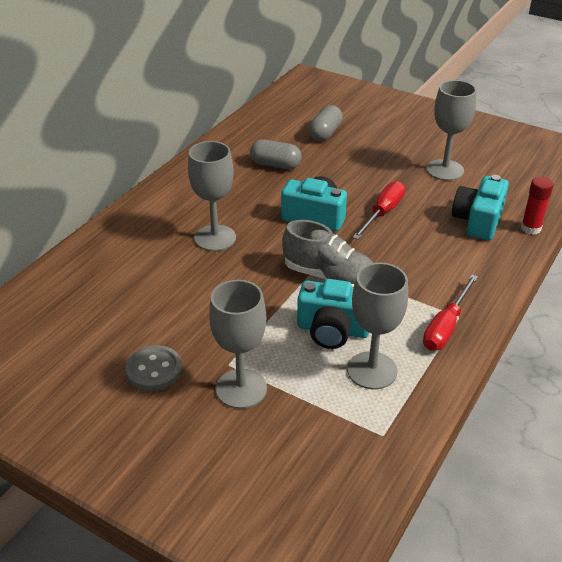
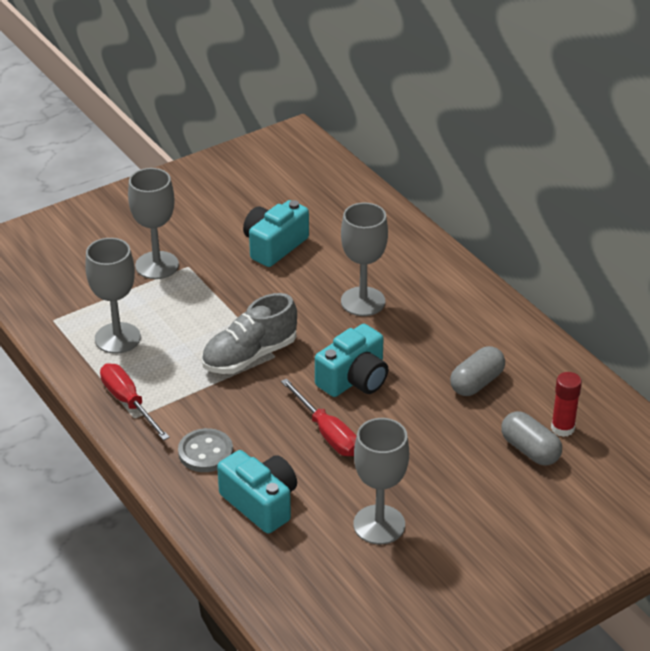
camera: 115 degrees right, 0 degrees up
(154, 370) = (212, 229): grey button -> grey button (205, 452)
(333, 330) = (180, 333): turquoise camera -> turquoise camera (274, 246)
(530, 228) = (217, 541): red glue stick -> red glue stick (562, 428)

